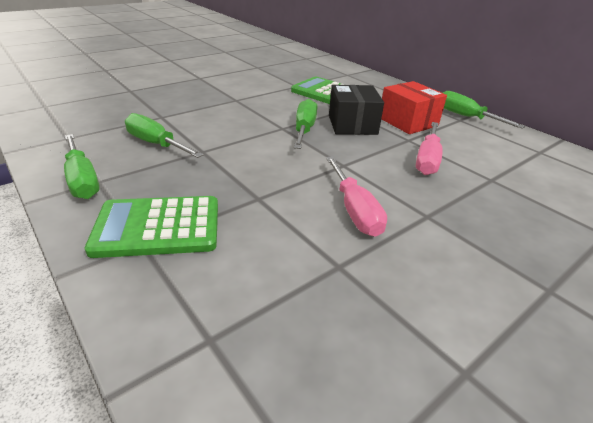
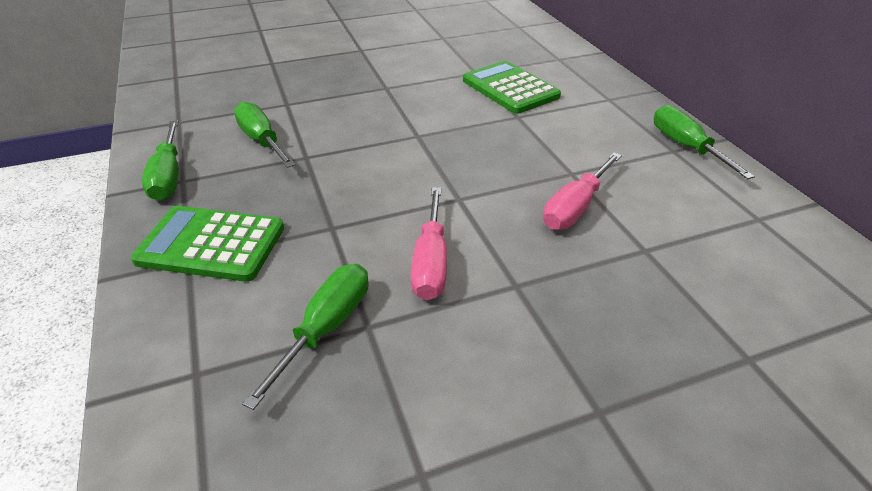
camera: 20 degrees right, 5 degrees up
(304, 129) = (443, 141): green screwdriver -> green screwdriver (326, 328)
(352, 124) = (510, 141): black box -> none
(408, 122) = (591, 145): red box -> none

